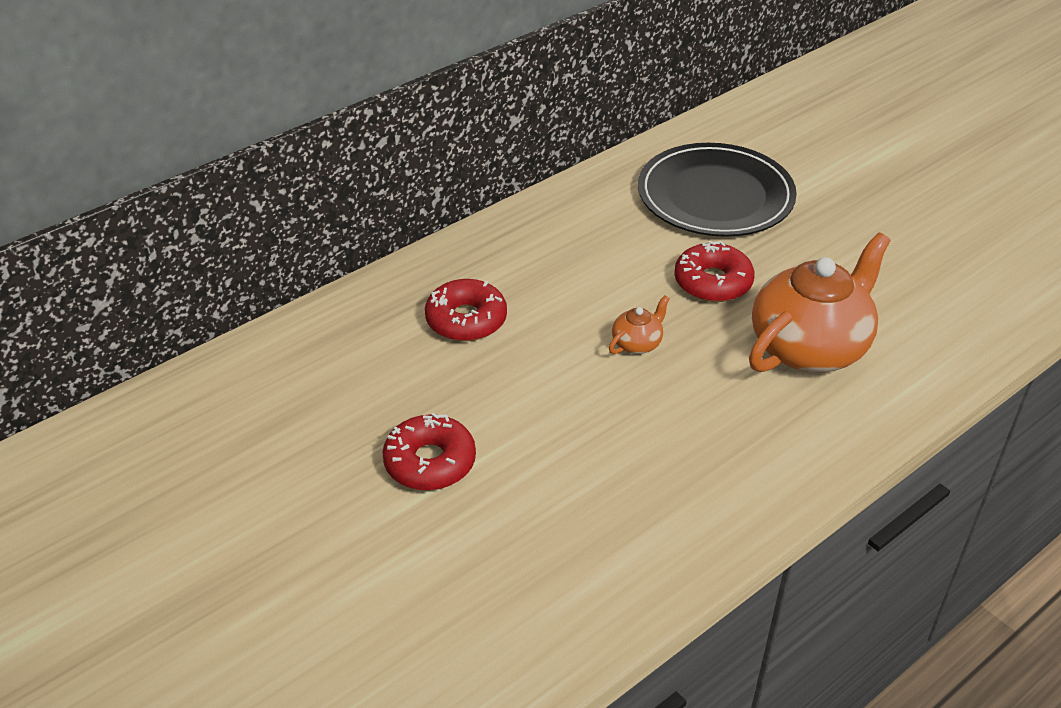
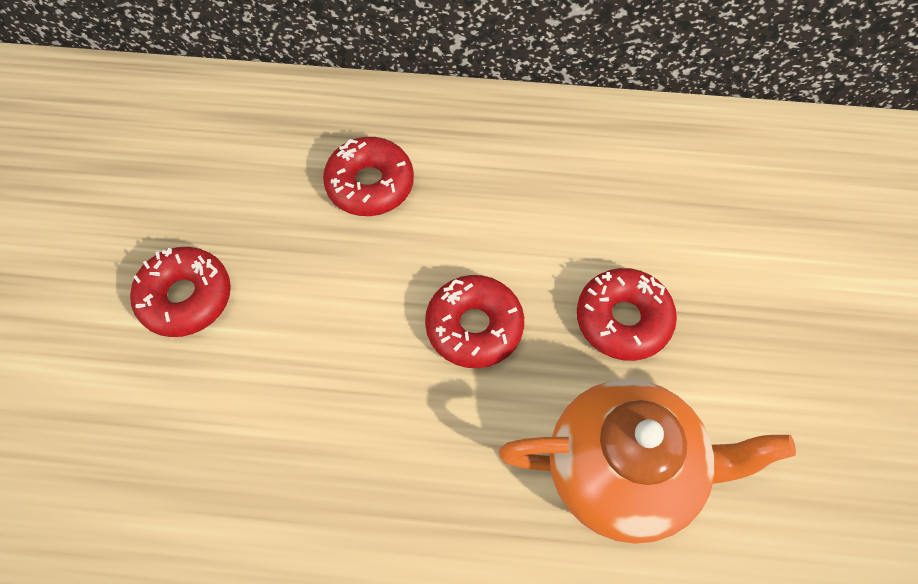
camera: 45 degrees right, 20 degrees up
(637, 343) = (474, 327): orange teapot -> red donut
(715, 196) = (749, 225): black plate -> none

